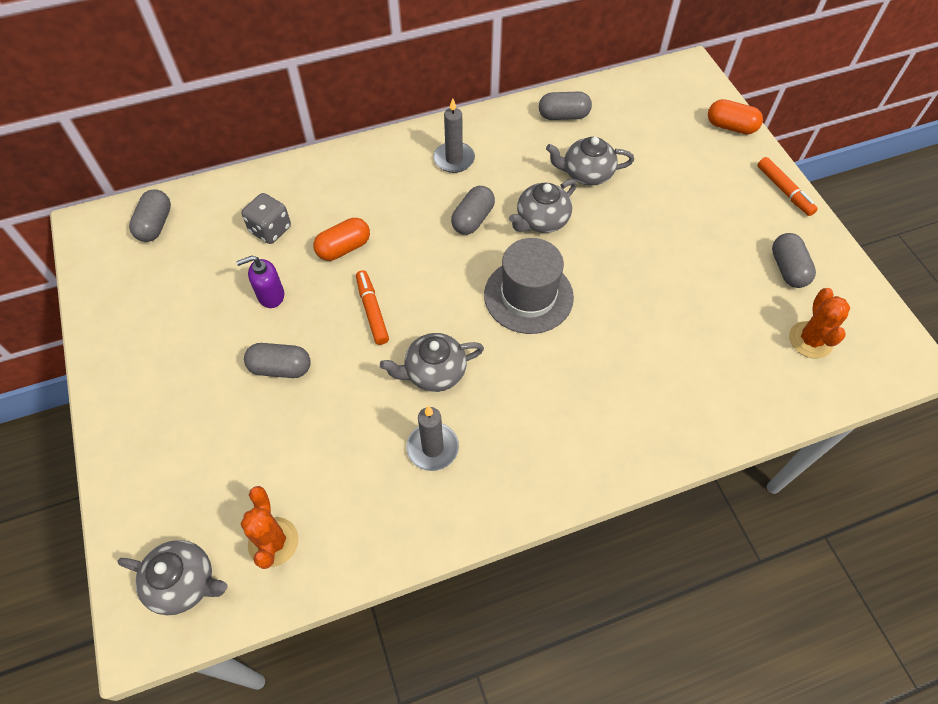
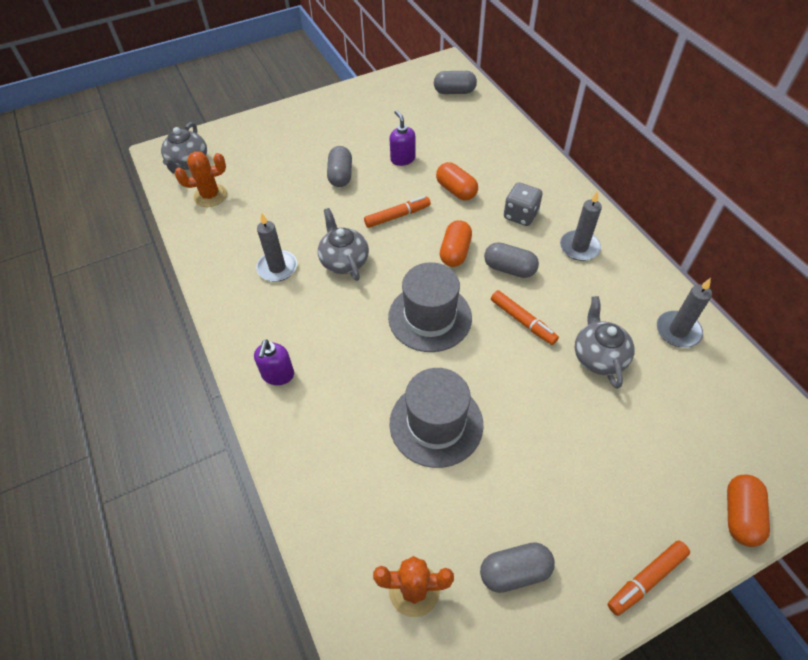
camera: 85 degrees right, 5 degrees down
(270, 230) = (464, 147): grey dice -> grey dice (520, 215)
(441, 262) = (455, 252): none -> orange capsule
(541, 220) = (523, 321): grey teapot -> orange marker
(563, 116) = (678, 331): grey capsule -> grey candle
(593, 447) = (278, 375): none -> purple soap dispenser
(654, 306) = (436, 423): none -> grey hat

